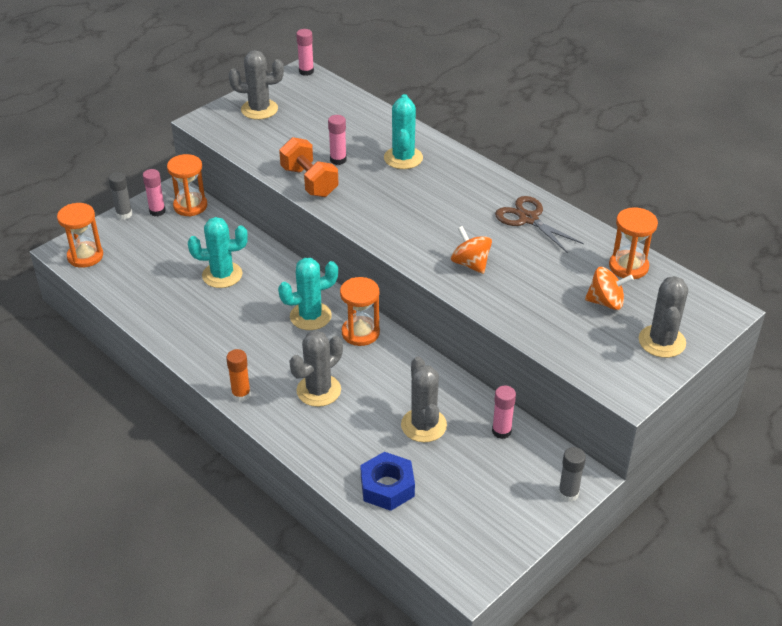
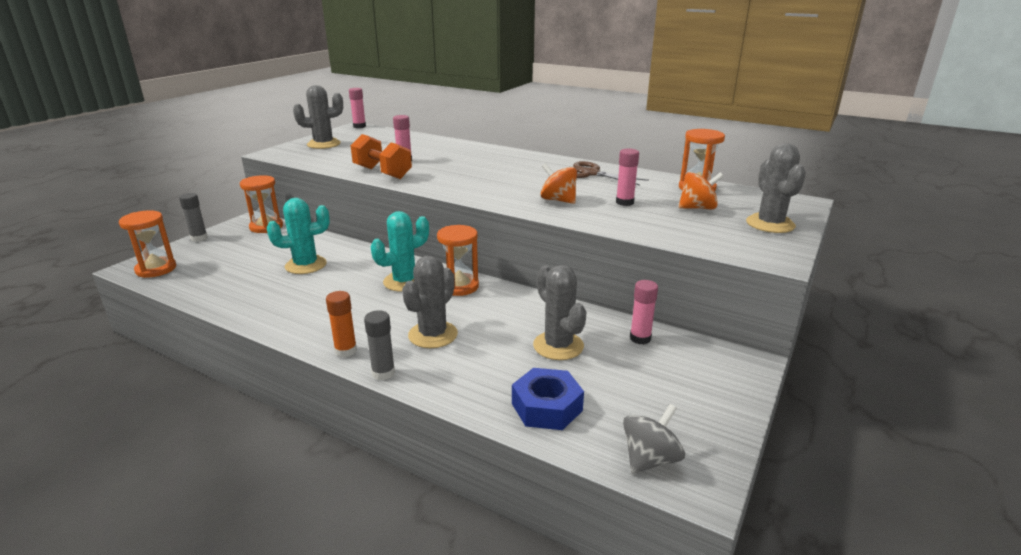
camera: 15 degrees left, 15 degrees down
(157, 211) = (233, 233): pink glue stick -> pink glue stick (624, 202)
(403, 158) = (462, 155): turquoise cactus -> none
(445, 550) = (650, 459): none -> grey spinning top
(568, 493) = (744, 378): grey glue stick -> grey glue stick (383, 373)

